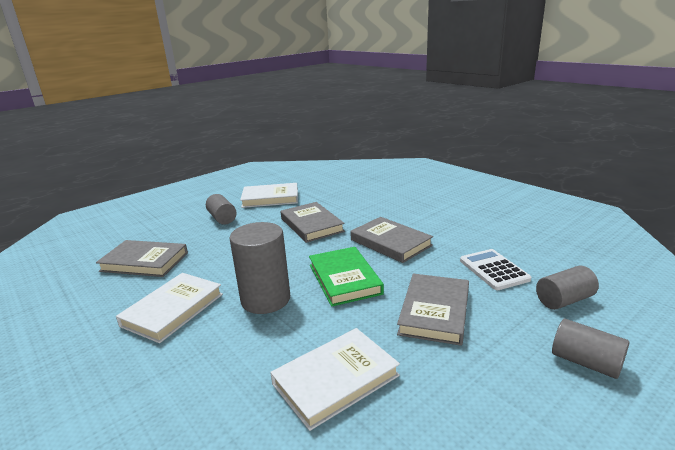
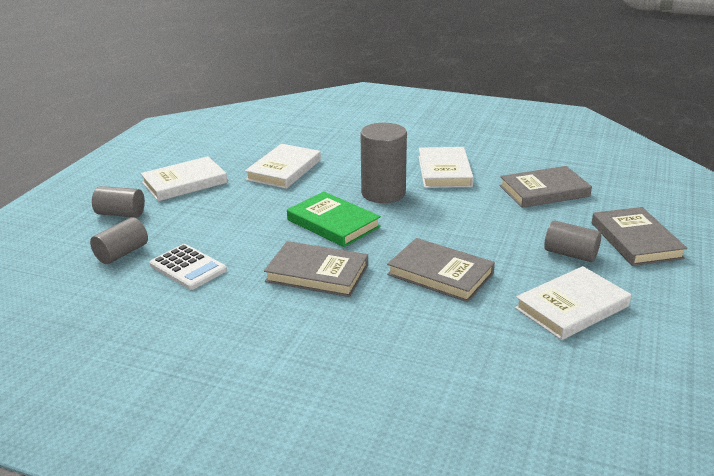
camera: 150 degrees right, 5 degrees up
(435, 311) = (236, 218): grey book -> grey book (635, 240)
(493, 403) = (184, 183): none -> white book

